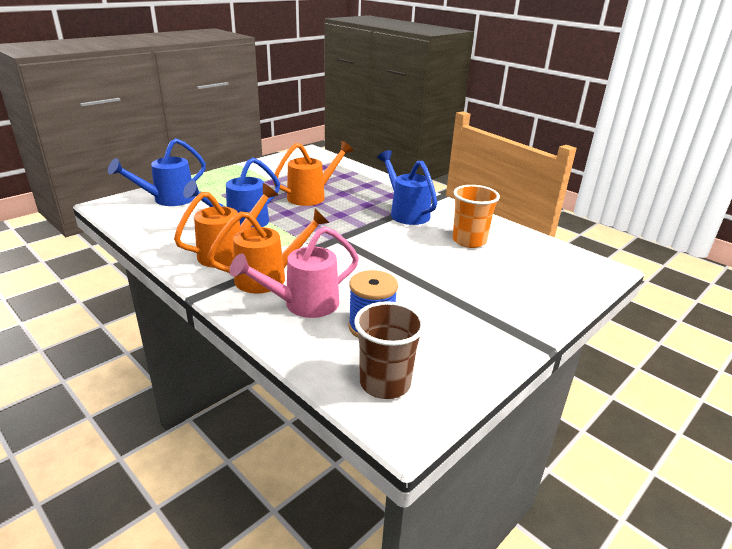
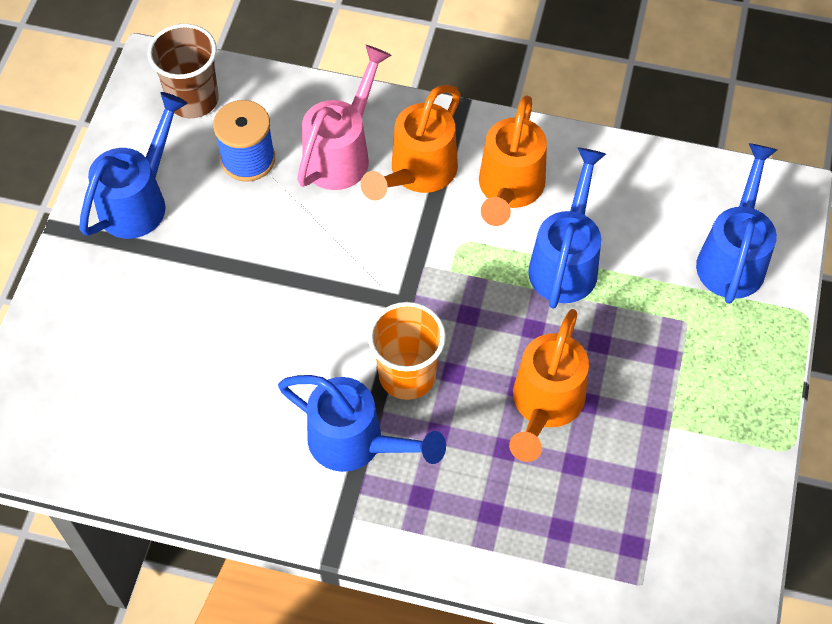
camera: 150 degrees right, 30 degrees up
(469, 241) = (216, 409): orange cup -> orange cup (407, 375)
(469, 336) = (139, 200): none -> blue watering can

